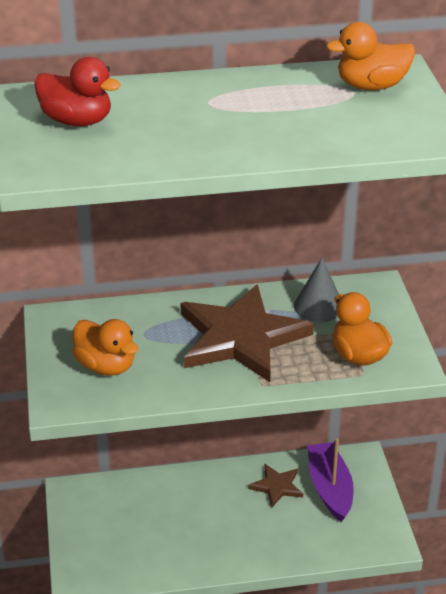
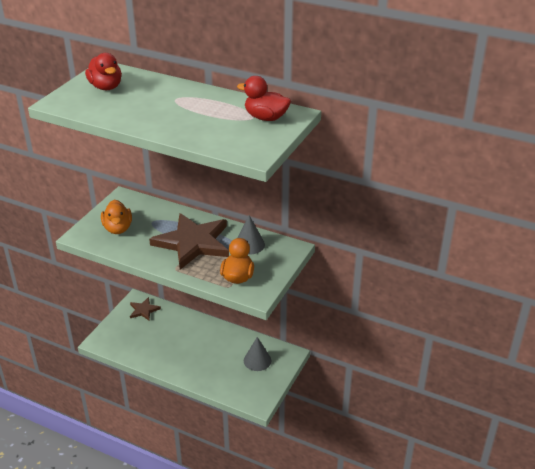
camera: 35 degrees right, 0 degrees up
(277, 486) = (232, 346): brown star -> brown star (144, 310)
(329, 488) = (257, 360): purple boat -> grey cone
(371, 86) = (266, 118): orange duck -> red duck

